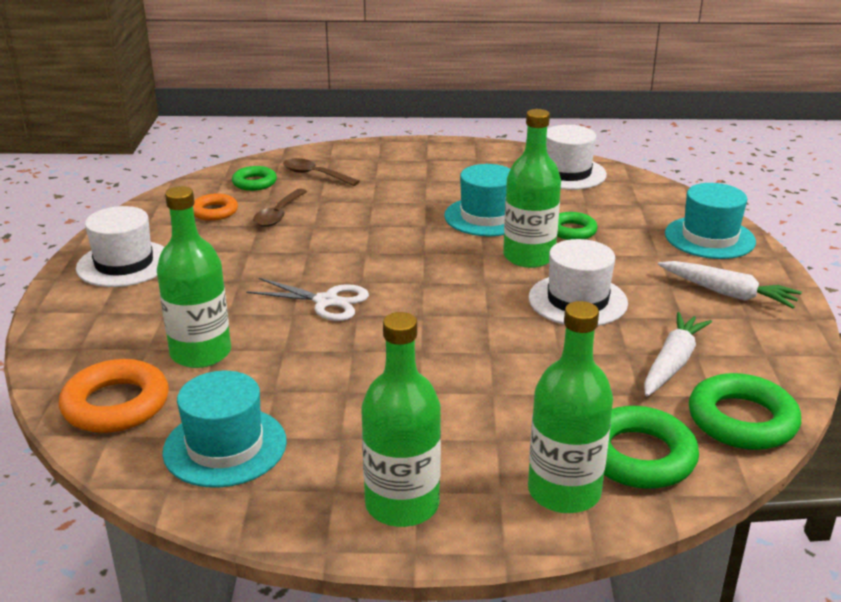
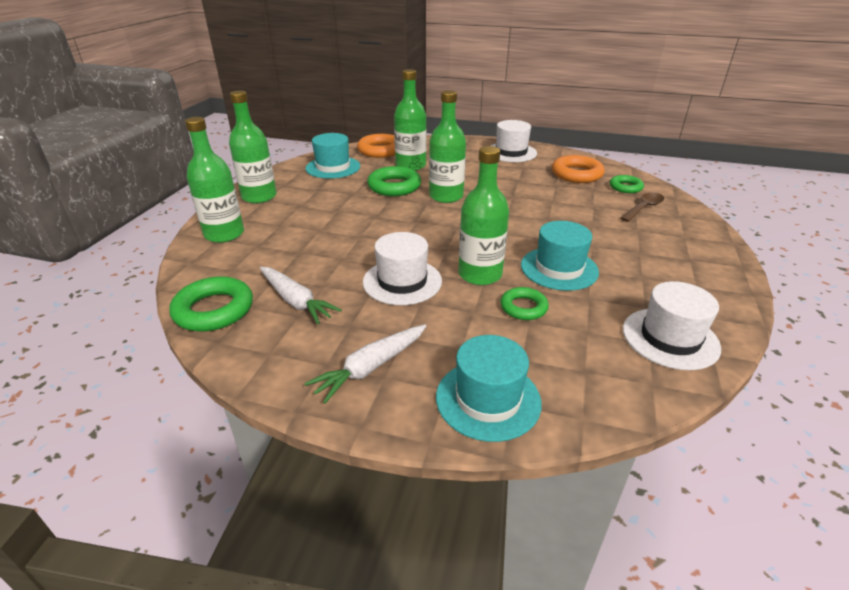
camera: 105 degrees right, 5 degrees up
(214, 211) = (576, 174): orange ring -> orange ring, size x1.64
(279, 214) = (570, 191): brown spoon -> none
(326, 301) = (446, 196): white scissors -> green bottle
(639, 456) = (225, 261): green ring -> green ring (394, 186)

